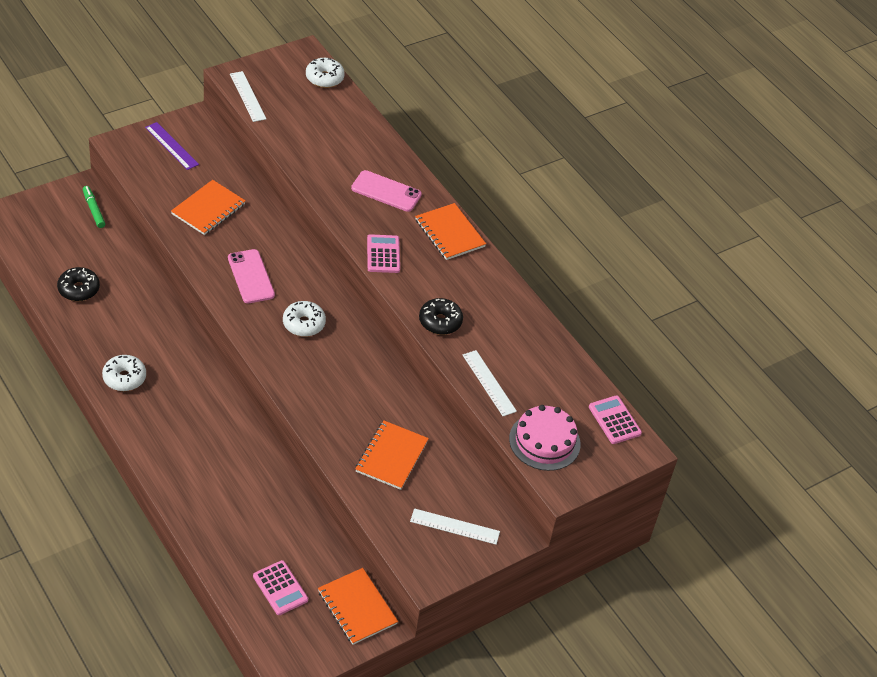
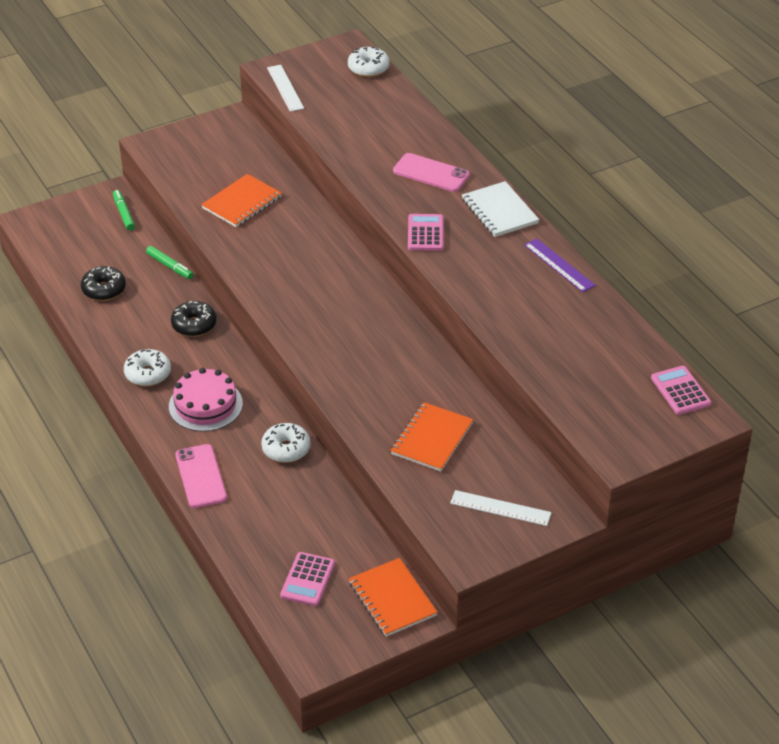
camera: 10 degrees right, 5 degrees down
(140, 266) = (170, 266): none -> green marker
(171, 146) = (205, 144): purple ruler -> purple ruler (559, 265)
(251, 276) = (284, 266): pink phone -> pink phone (201, 476)
(280, 588) = (307, 580): pink calculator -> pink calculator turned 45 degrees clockwise
(304, 324) = (340, 310): white donut -> white donut (286, 449)
(440, 322) = (486, 297): black donut -> black donut (194, 325)
(449, 233) = (499, 211): orange notebook -> white notebook
(489, 383) = (538, 356): white ruler -> none
(544, 441) = (600, 413): pink cake -> pink cake (205, 405)

